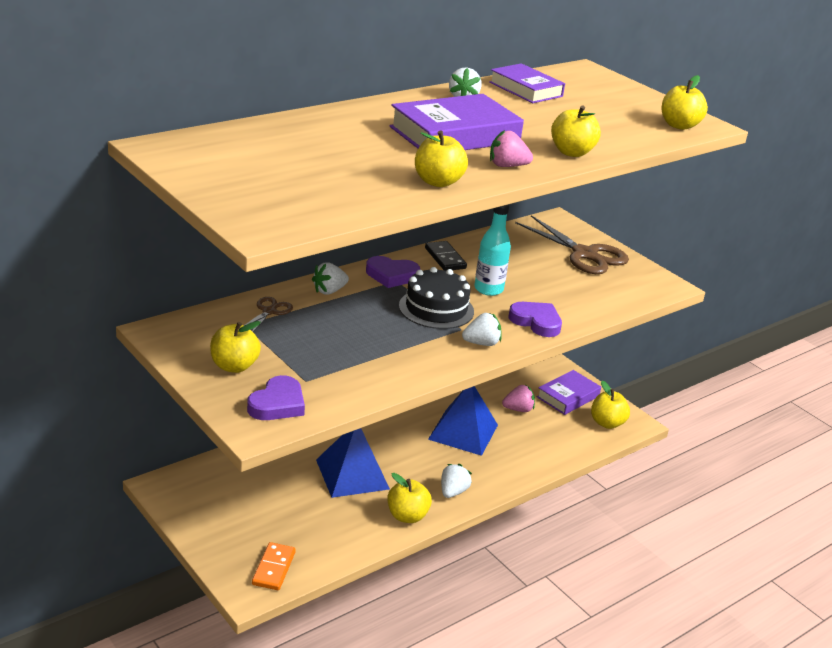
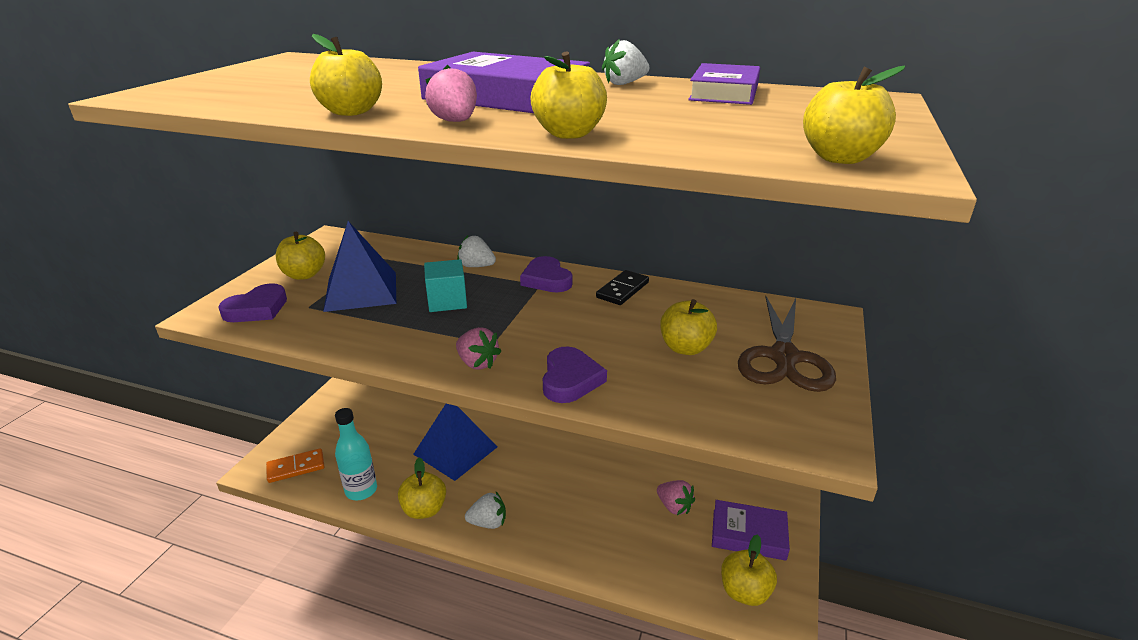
camera: 60 degrees right, 0 degrees up
(269, 311) = (408, 258): brown scissors -> none
(277, 404) = (257, 309): purple heart -> purple heart turned 45 degrees counterclockwise
(376, 323) = (447, 301): none -> turquoise cube
(436, 308) = (515, 318): black cake -> none
(463, 432) = (590, 486): blue pyramid -> blue pyramid (361, 291)
(481, 343) = (477, 363): white strawberry -> pink strawberry
(488, 289) = (598, 330): turquoise bottle -> turquoise bottle (361, 490)
(542, 274) = (685, 348): none -> yellow apple

